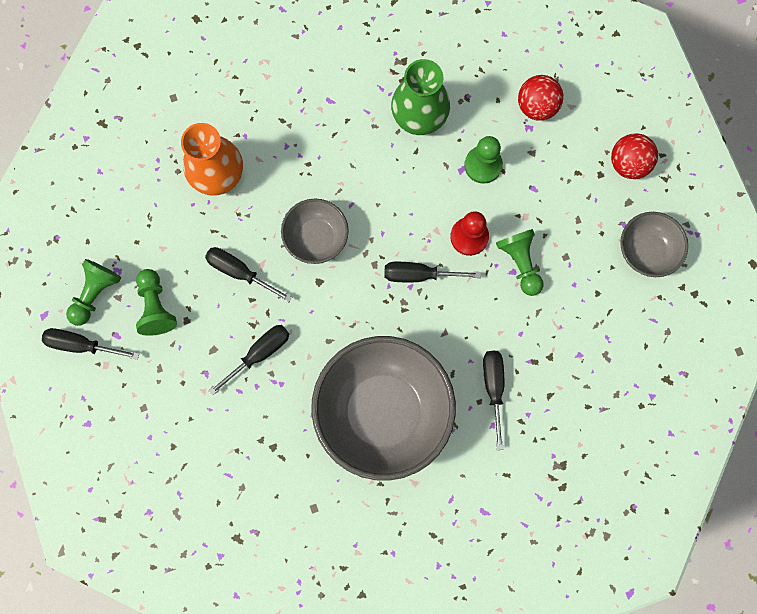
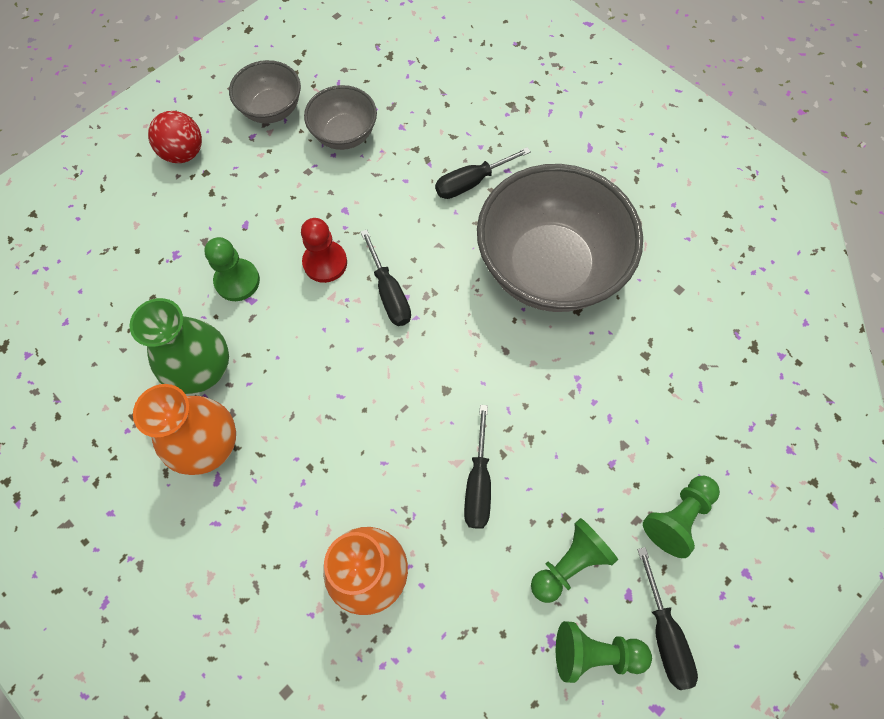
camera: 115 degrees left, 10 degrees down
(259, 354) = (559, 415): black screwdriver -> none
(316, 238) = (397, 416): grey bowl -> grey bowl (344, 134)
(358, 102) = (207, 444): none -> orange vase
(520, 263) = (332, 206): green pawn -> green pawn (677, 517)
(536, 106) = (147, 256): red ball -> none

